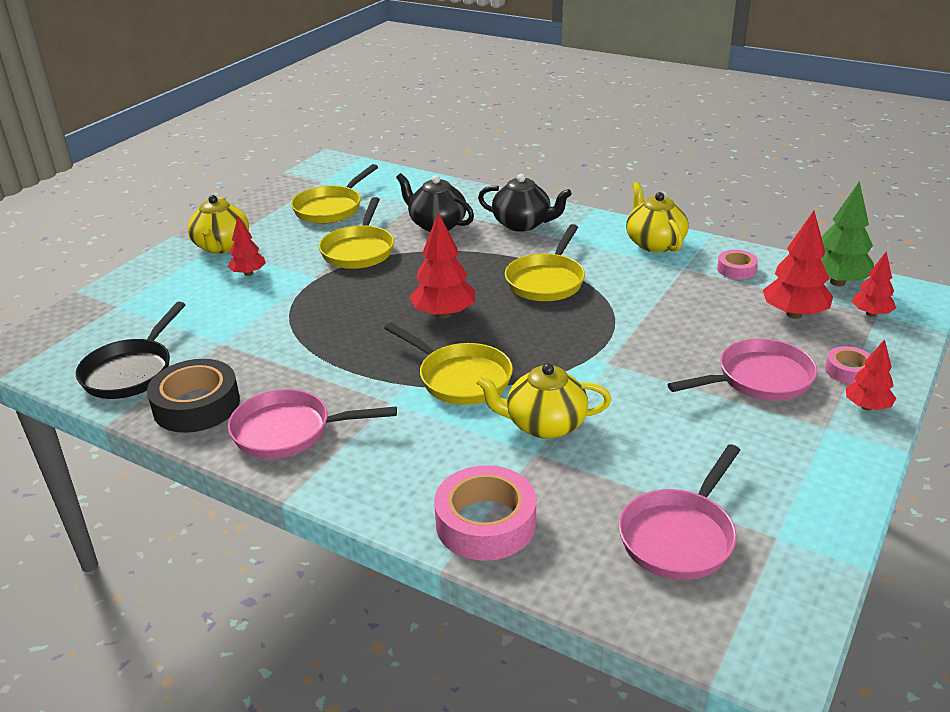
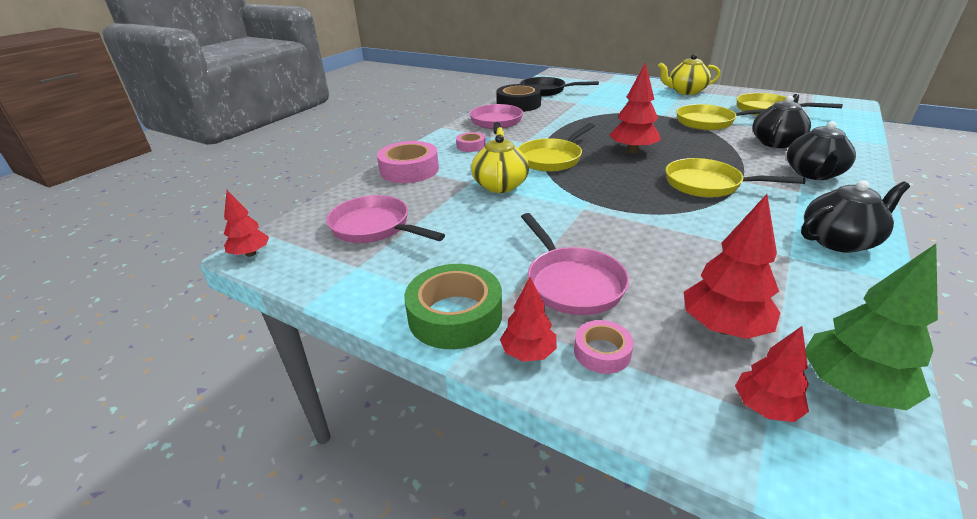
camera: 90 degrees right, 0 degrees up
(248, 273) = (656, 100): red tree -> red tree (250, 253)
(654, 243) = (839, 241): yellow teapot -> black teapot
(736, 269) = (817, 294): pink tape -> pink tape (471, 146)
(836, 450) = (455, 315): none -> green tape

